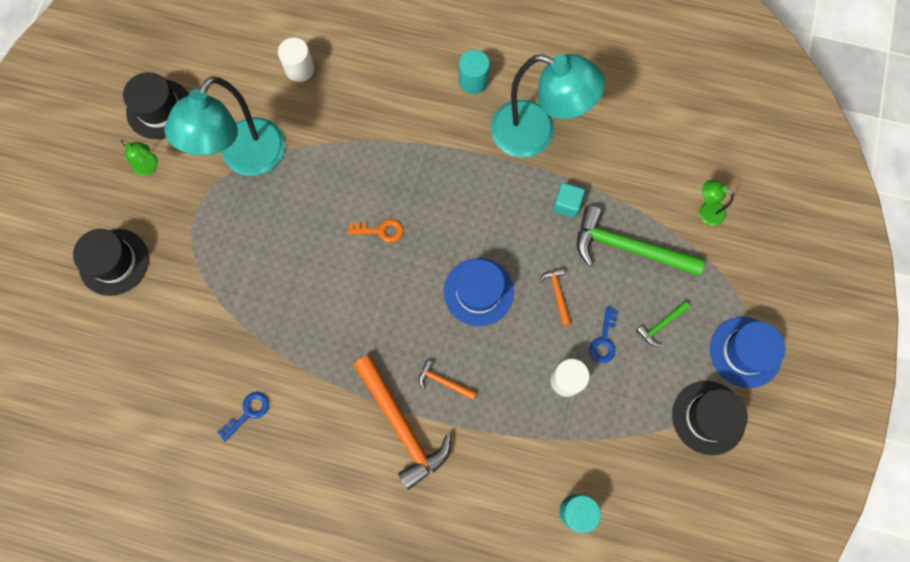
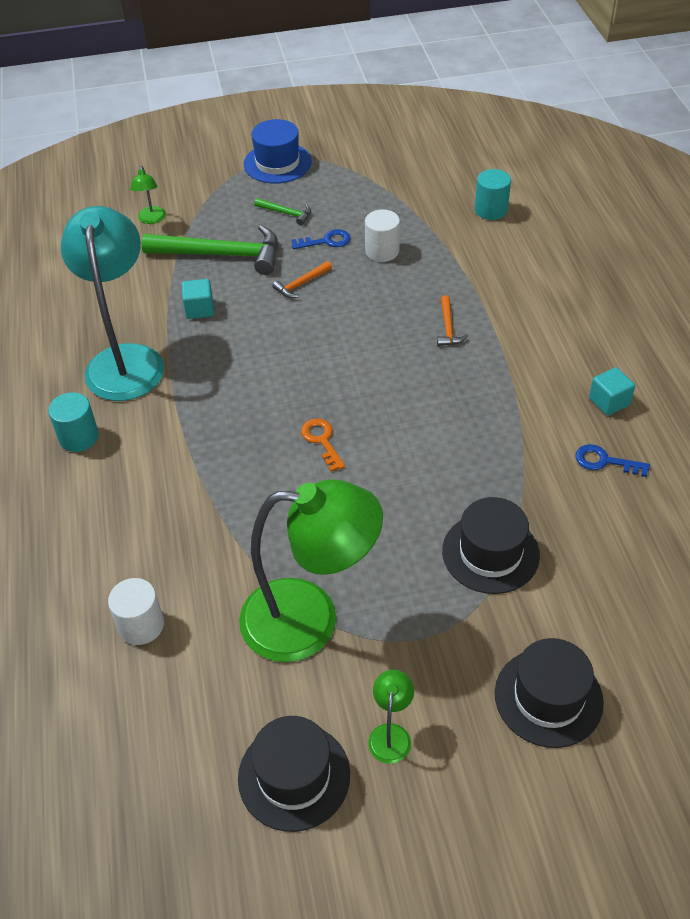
camera: 115 degrees left, 25 degrees down
(246, 159) = (310, 620): turquoise lamp -> green lamp
(298, 456) = (609, 402): none -> turquoise cube
(401, 425) = (514, 340): orange hammer -> none
(478, 292) = (338, 337): blue hat -> none
(628, 248) = (222, 255): green hammer -> green hammer turned 75 degrees counterclockwise
(708, 417) = (350, 166): black hat -> black hat (490, 553)

